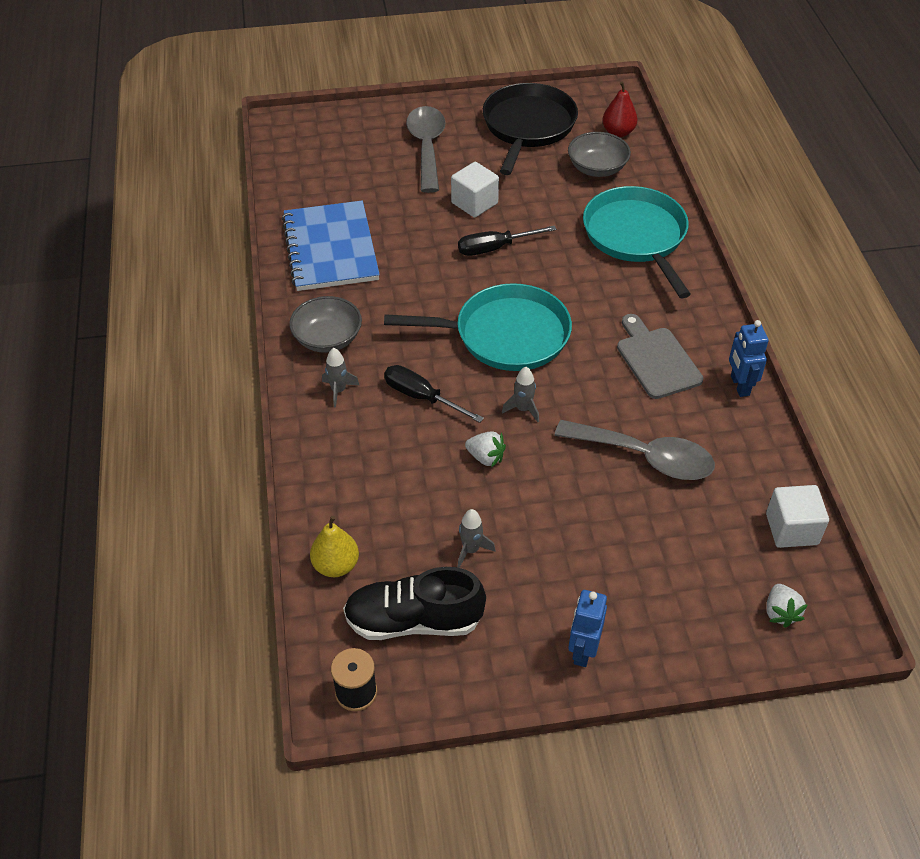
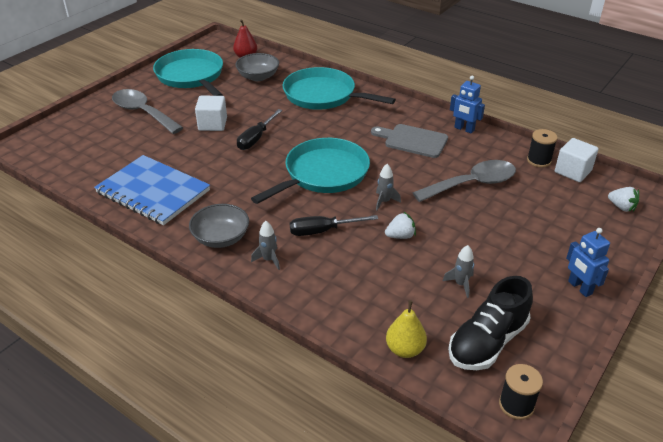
camera: 45 degrees left, 10 degrees down
(528, 126) = (191, 76): black pan -> turquoise pan
(770, 486) = (539, 160): none -> black spool

